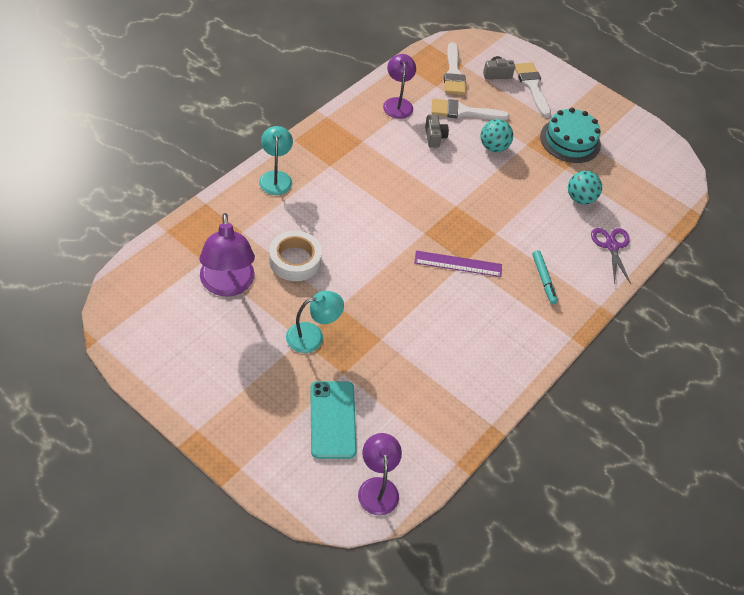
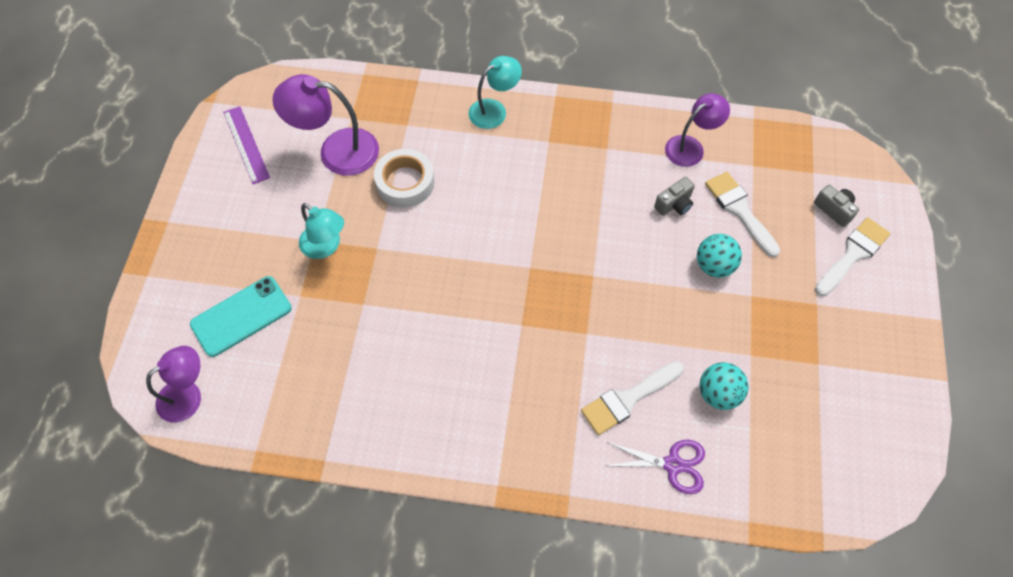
camera: 65 degrees right, 10 degrees up
(227, 285) = (336, 151): purple lamp -> purple lamp turned 45 degrees clockwise
(453, 73) = (790, 170): white brush -> white brush (628, 399)
(458, 264) = (513, 320): purple ruler -> purple ruler (246, 144)
(543, 279) = (559, 415): turquoise marker -> none
(570, 140) = (803, 337): turquoise cake -> none
(612, 246) = (673, 465): purple scissors -> purple scissors turned 45 degrees clockwise

